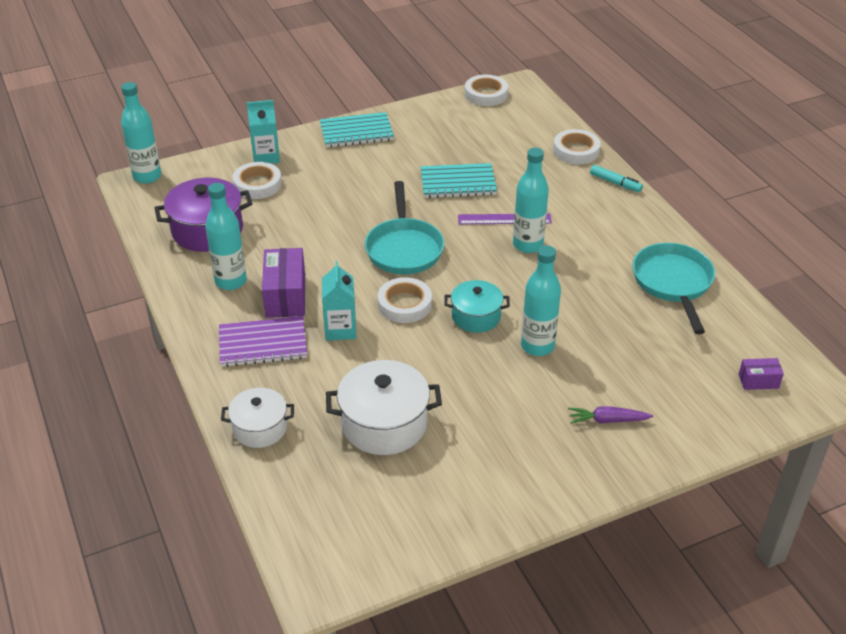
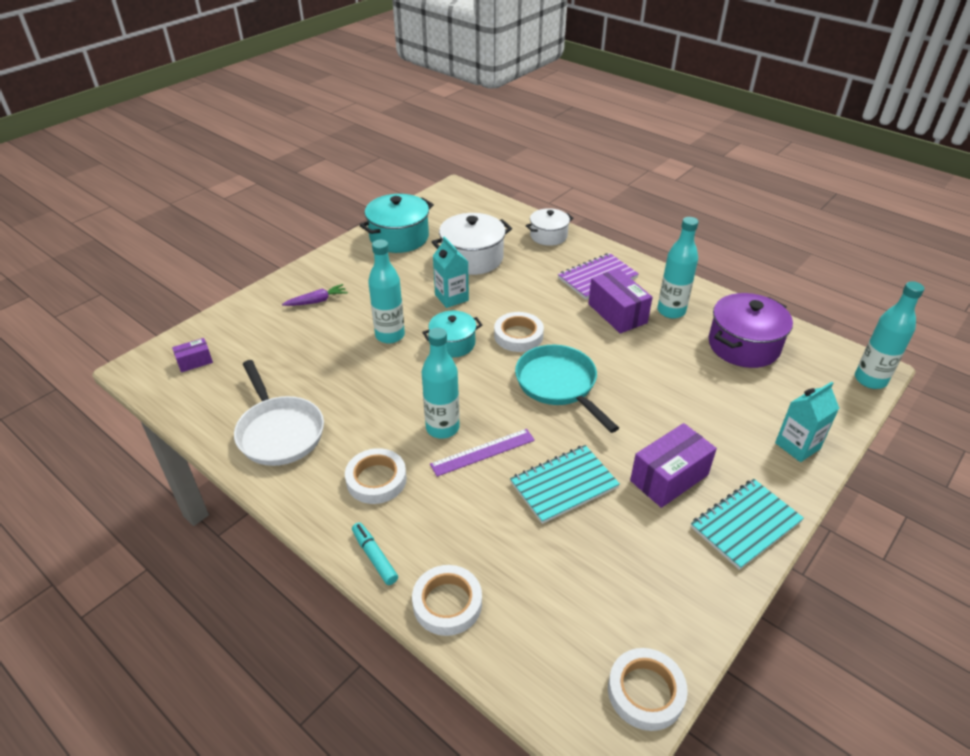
camera: 155 degrees right, 0 degrees up
(257, 184) = (762, 407): white tape -> white tape (376, 480)
(340, 329) = (552, 303): turquoise carton -> turquoise carton (451, 297)
(379, 166) = (669, 478): none -> purple box
(461, 498) = (399, 237): none -> turquoise pot
(615, 183) = (374, 557): turquoise marker -> turquoise marker turned 45 degrees clockwise
(673, 283) = (279, 432): turquoise pan -> white pan

